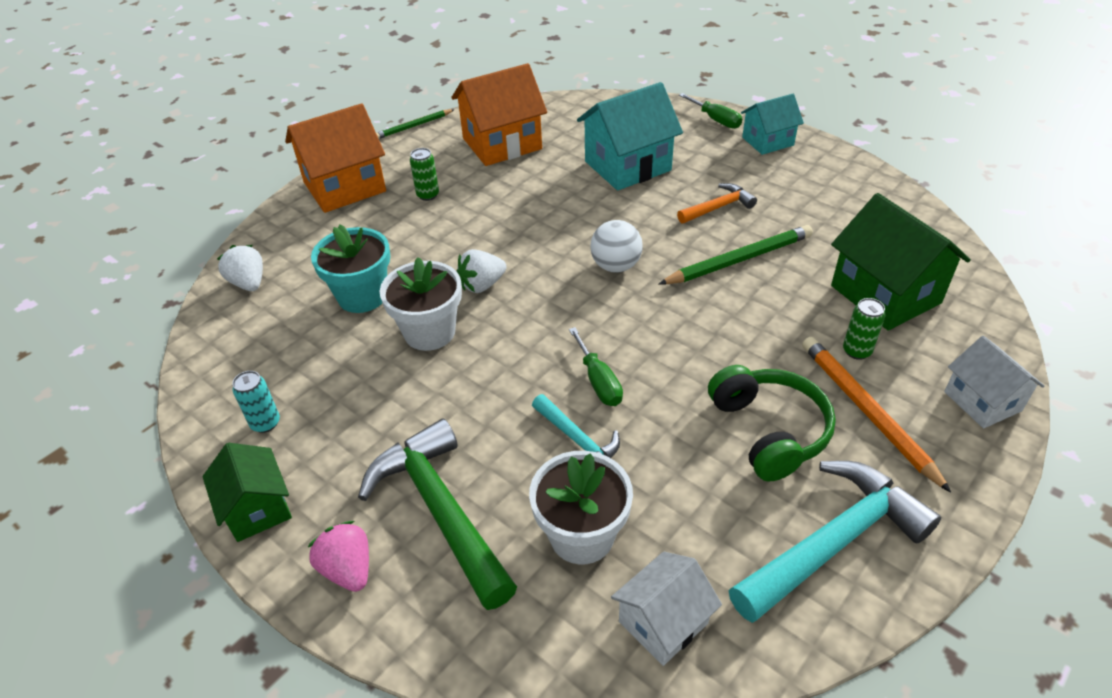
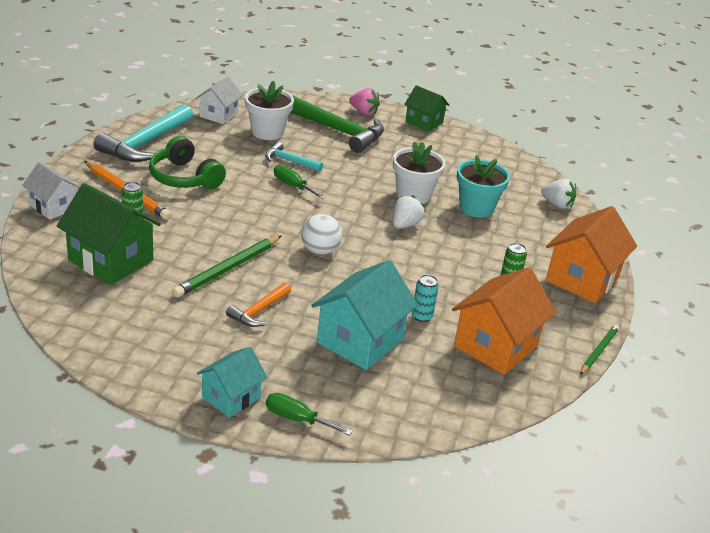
camera: 150 degrees right, 10 degrees down
(265, 423) = (458, 147): turquoise can -> turquoise can (422, 316)

